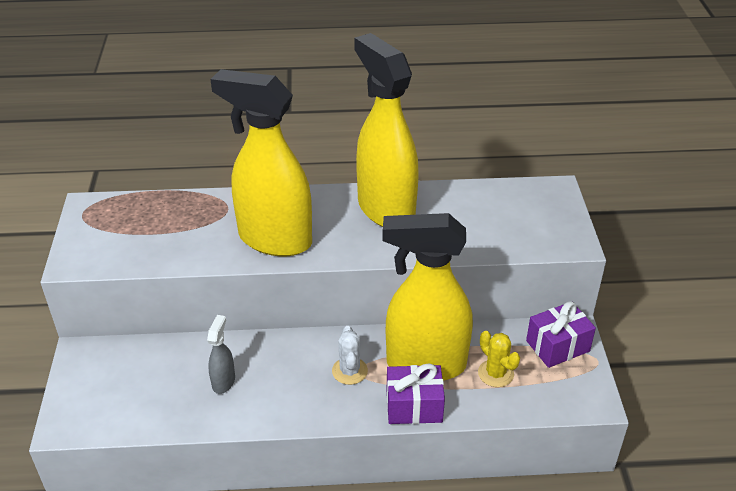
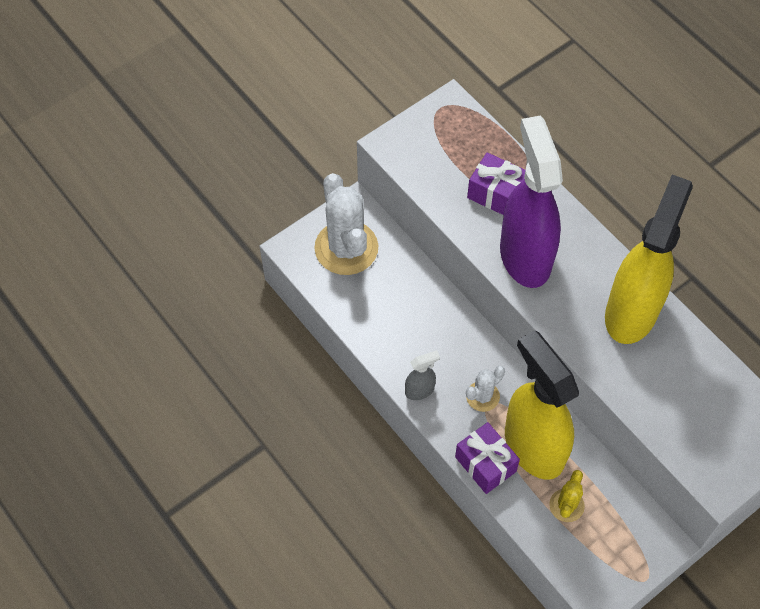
camera: 55 degrees right, 20 degrees up
(112, 383) = (346, 248): none -> white cactus
(224, 381) = (404, 318): grey spray bottle -> grey spray bottle (420, 390)
(274, 239) = (525, 256): yellow spray bottle -> purple spray bottle
(557, 346) = (637, 538): purple gift -> purple gift (496, 194)

